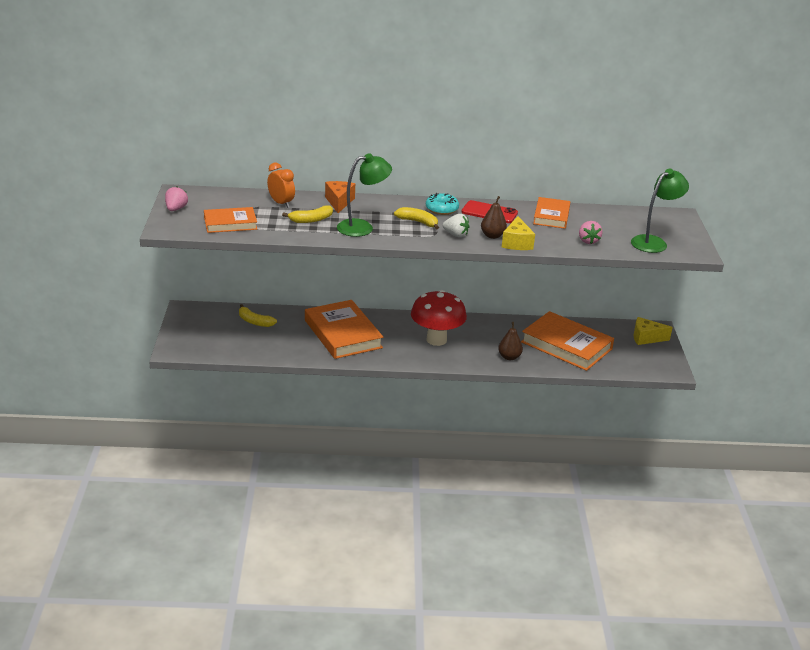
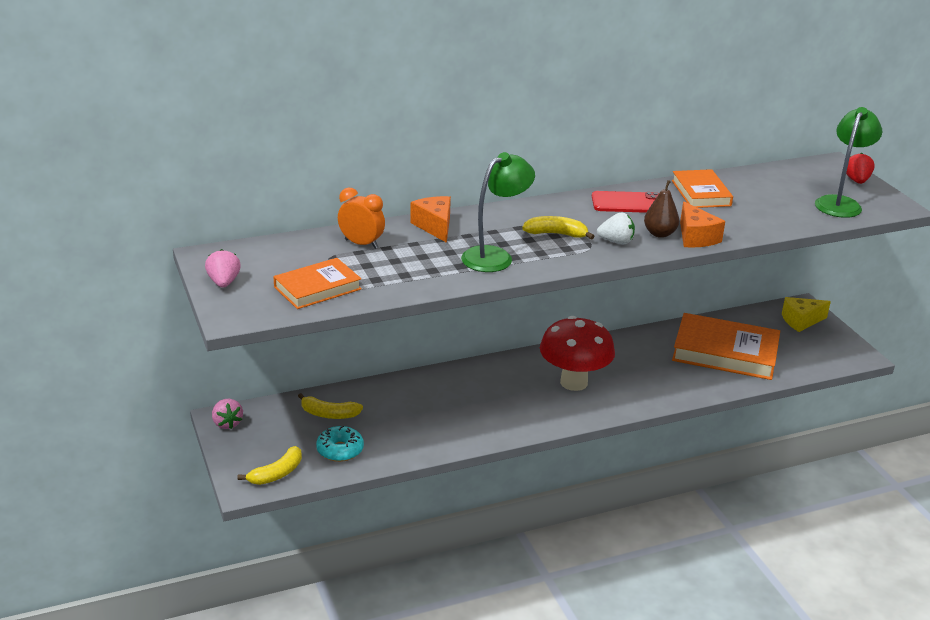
camera: 20 degrees left, 0 degrees up
(311, 220) = (421, 259): yellow banana -> yellow banana (277, 474)
(342, 334) = (455, 403): orange book -> none
(441, 209) = (568, 210): turquoise donut -> turquoise donut (340, 450)
(509, 357) = (674, 384): brown pear -> none
(516, 243) = (696, 237): yellow cheese -> orange cheese
(588, 241) = (771, 217): pink strawberry -> pink strawberry (227, 423)
(684, 230) = (857, 181): none -> red strawberry

